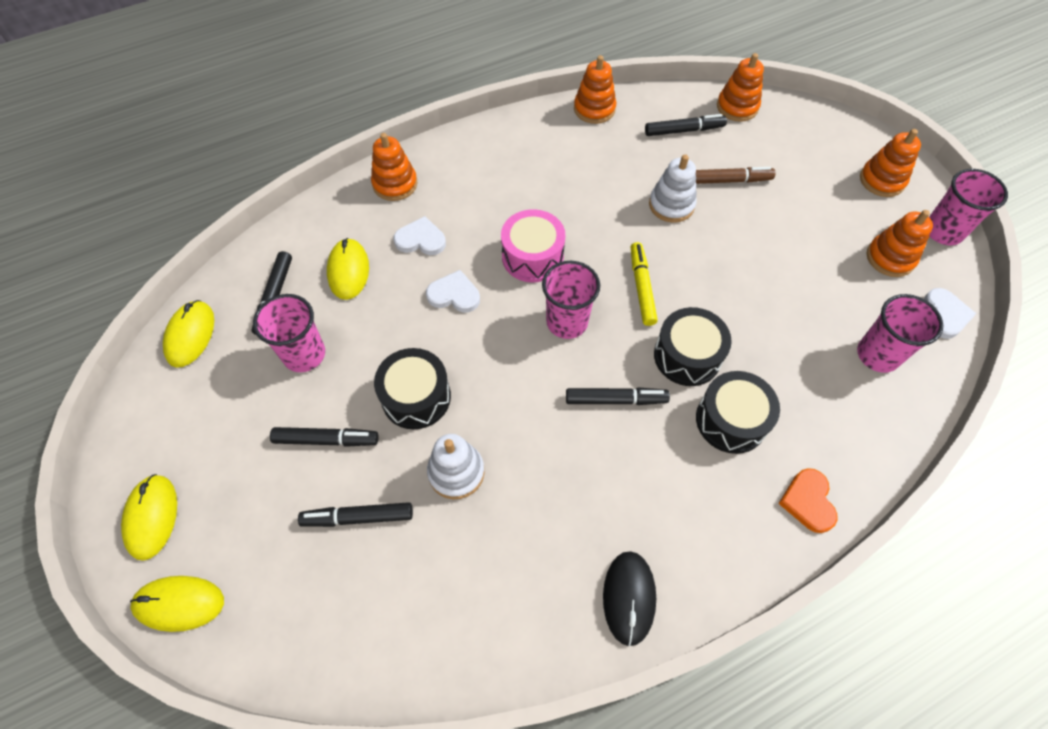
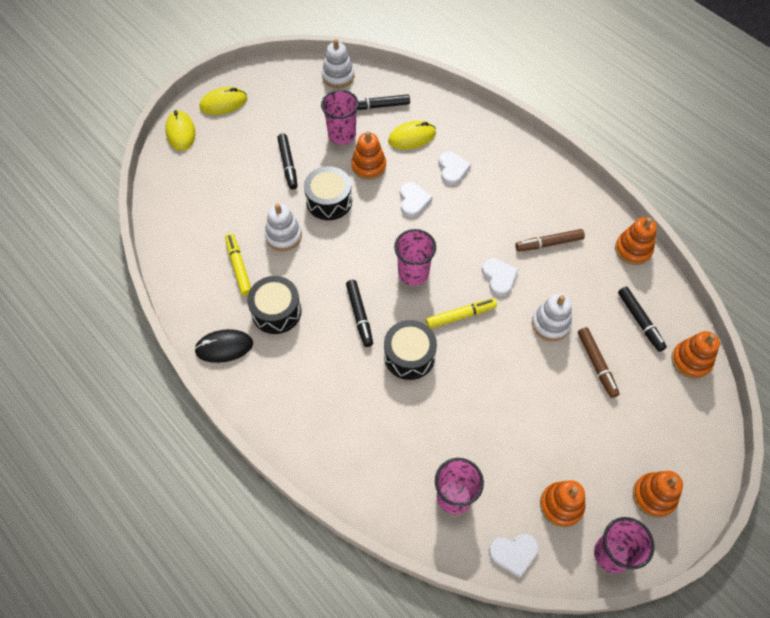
camera: 75 degrees right, 0 degrees up
(190, 335) = (338, 76): yellow mouse -> white stacking toy
(358, 517) = (244, 195): black marker -> none
(395, 184) = (496, 140): orange stacking toy -> orange stacking toy (368, 166)
(492, 550) = (238, 267): none -> yellow marker
(532, 257) = (463, 239): pink drum -> none
(564, 176) = (549, 243): none -> brown marker
(597, 235) = (499, 277): none -> white heart
(731, 420) = (364, 392): black drum -> black drum (276, 311)
(808, 501) = (313, 450): orange heart -> none

